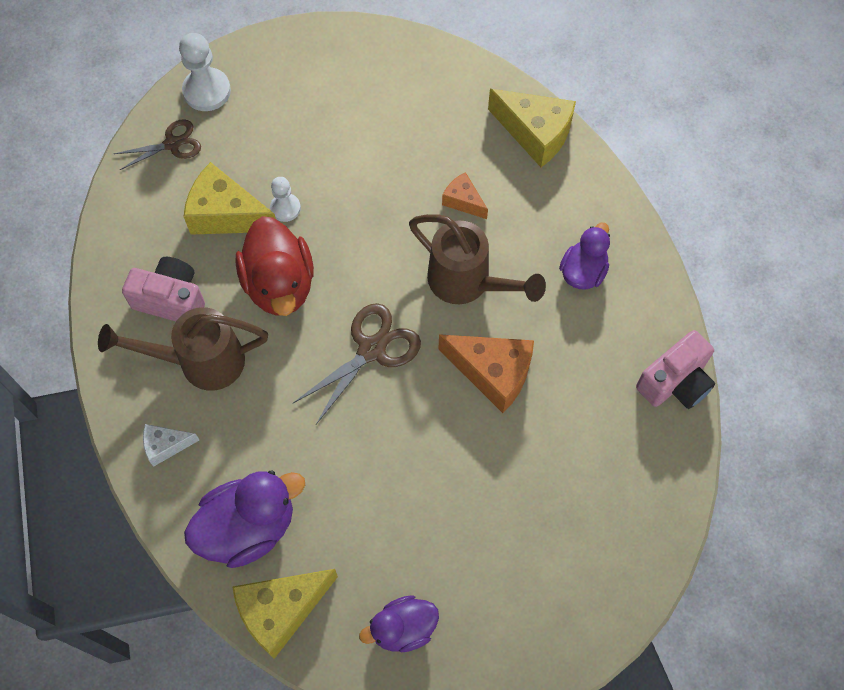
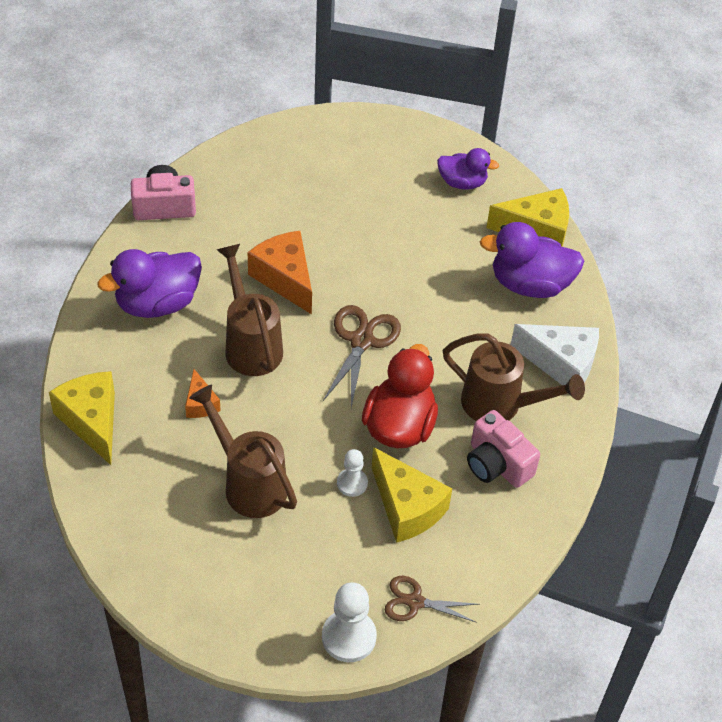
camera: 150 degrees left, 15 degrees down
(166, 446) = (561, 363): white cheese -> white cheese, size x1.84
(369, 159) = (248, 482): none -> brown watering can
(371, 349) = (361, 341): brown scissors -> brown scissors turned 120 degrees clockwise
(583, 271) = (157, 303): purple duck -> purple duck, size x1.61

